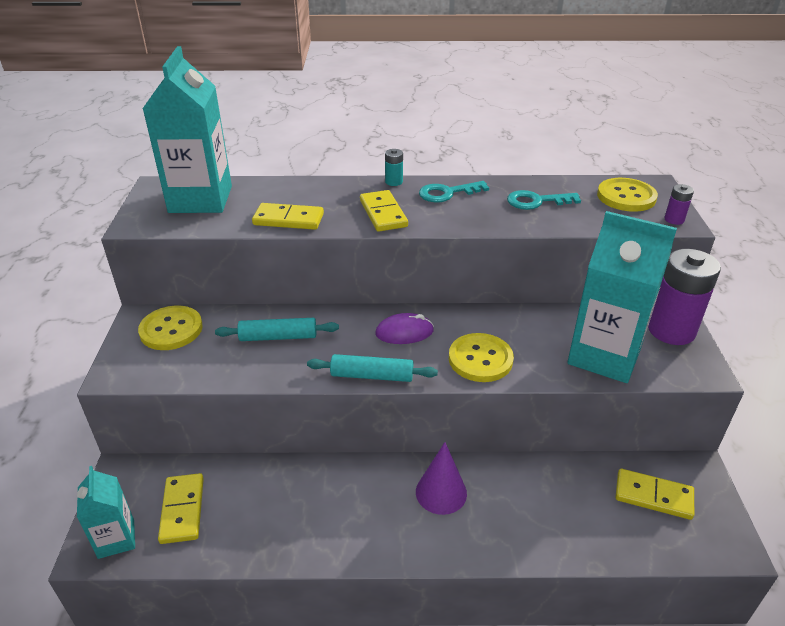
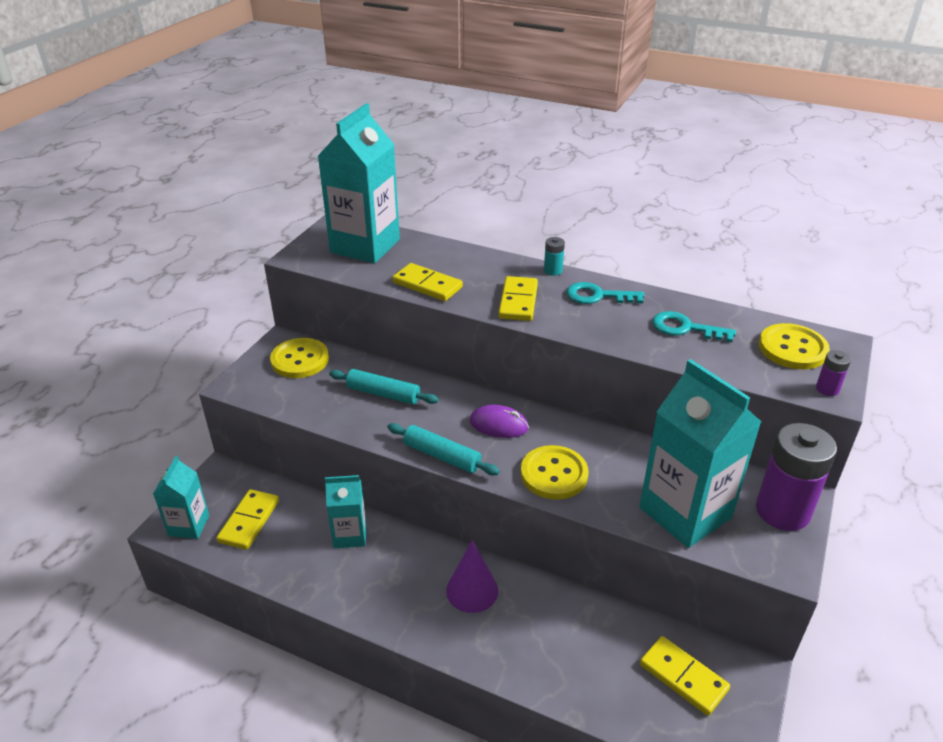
camera: 25 degrees right, 0 degrees up
(296, 485) = (350, 535): none -> turquoise carton

